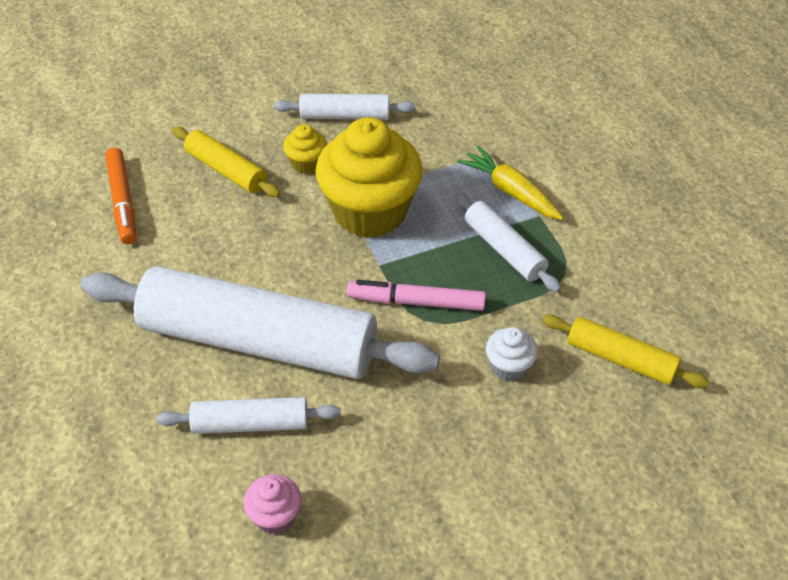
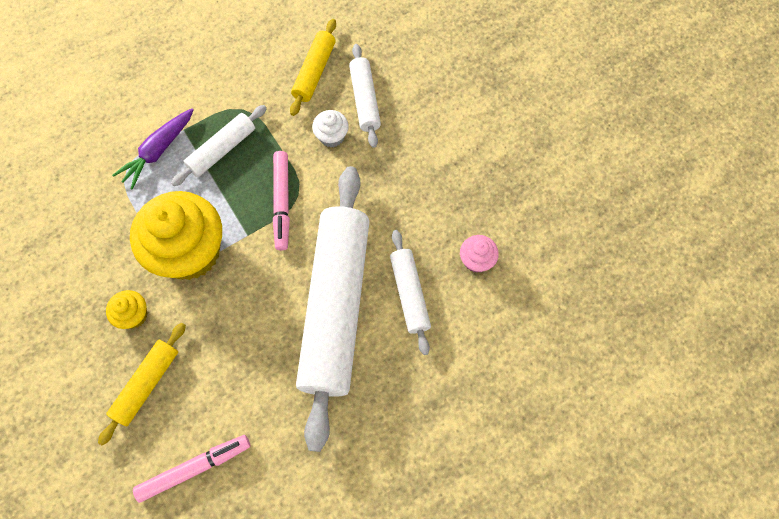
camera: 100 degrees left, 20 degrees up
(122, 201) = (194, 468): orange marker -> pink marker
(345, 116) = (67, 295): white rolling pin -> white rolling pin (365, 100)
(511, 192) = (158, 151): yellow carrot -> purple carrot

